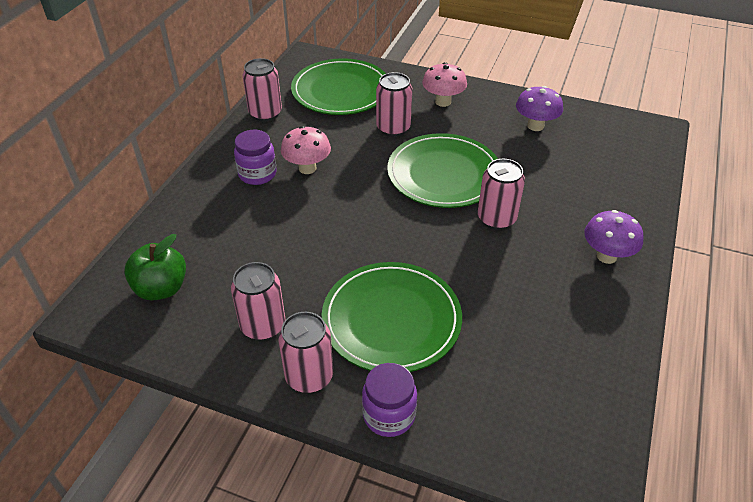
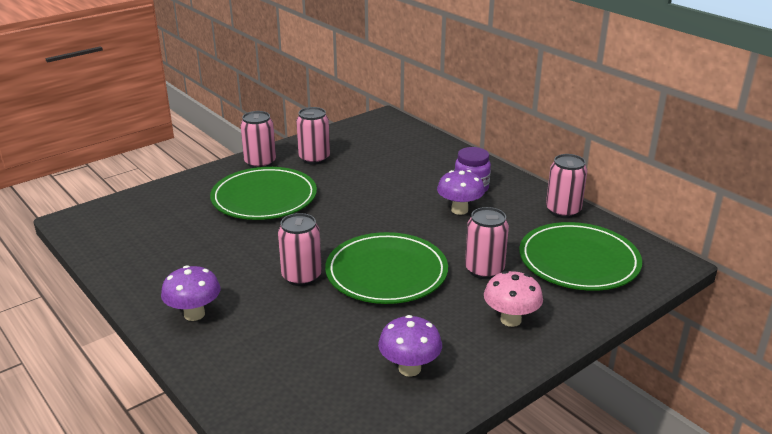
camera: 120 degrees right, 15 degrees down
(161, 288) = (382, 137): green apple -> none
(307, 168) = (459, 210): pink mushroom -> purple mushroom
(389, 415) = (203, 177): purple jar -> none

